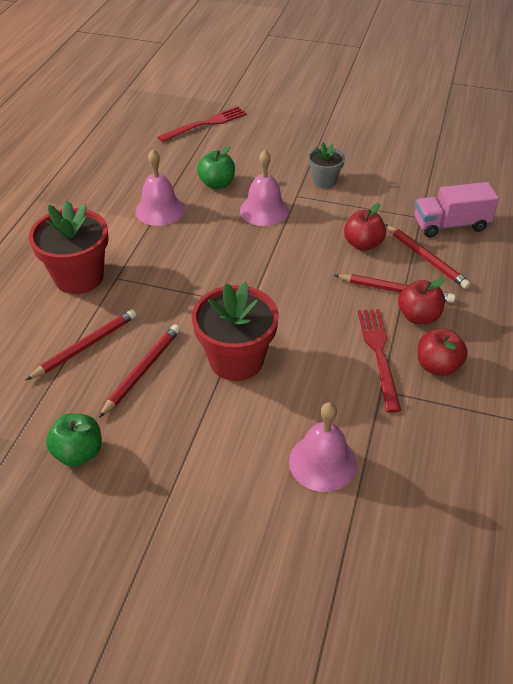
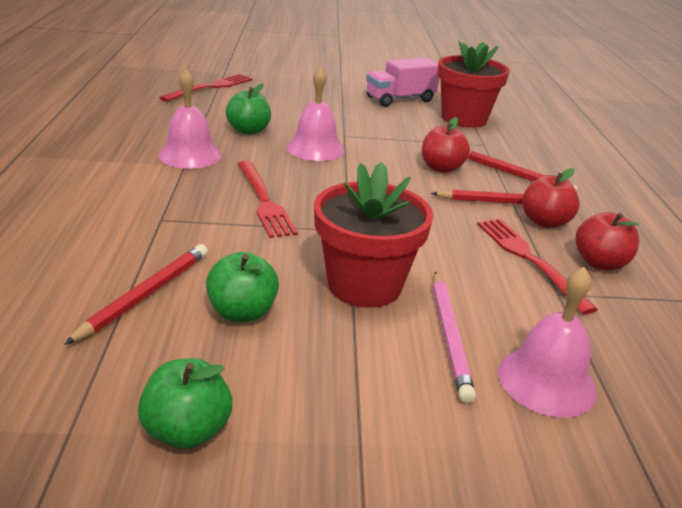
camera: 20 degrees left, 15 degrees down
(79, 277) = (107, 223): red flower pot -> red flower pot (464, 119)
(142, 371) = (242, 312): red pencil -> green apple
(198, 267) = (264, 201): none -> red fork
(274, 414) = (449, 336): none -> pink pencil
(324, 181) = (366, 123): grey flower pot -> none
(450, 225) = (517, 148): pink truck -> pink truck (400, 99)

